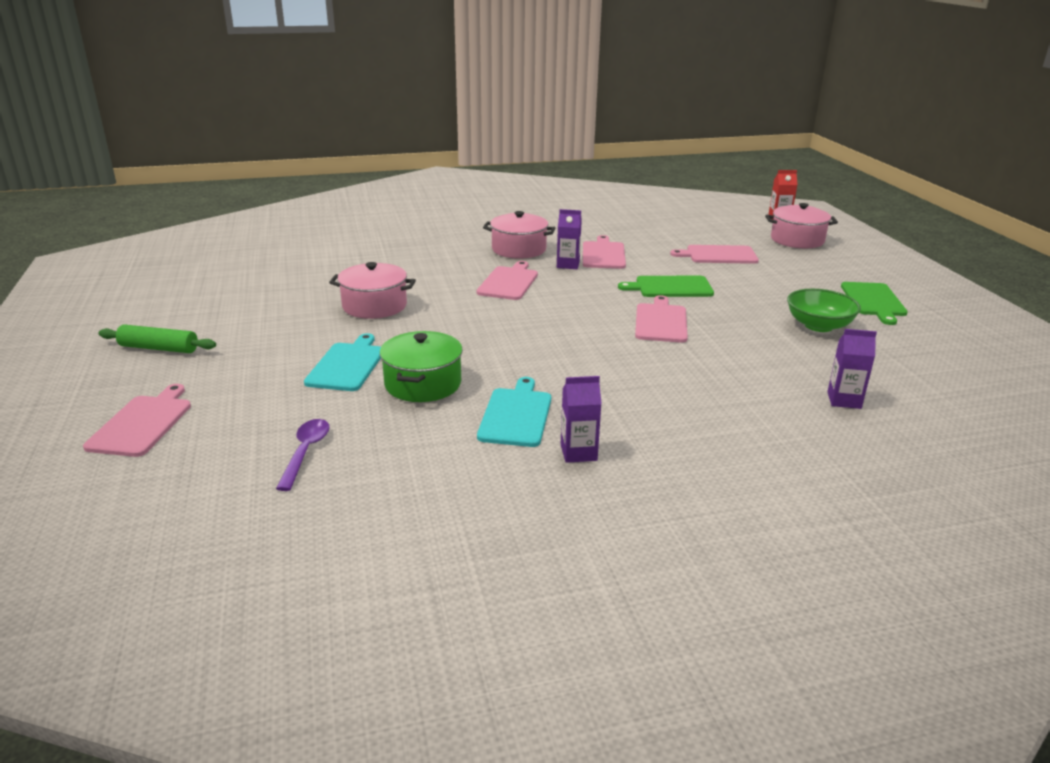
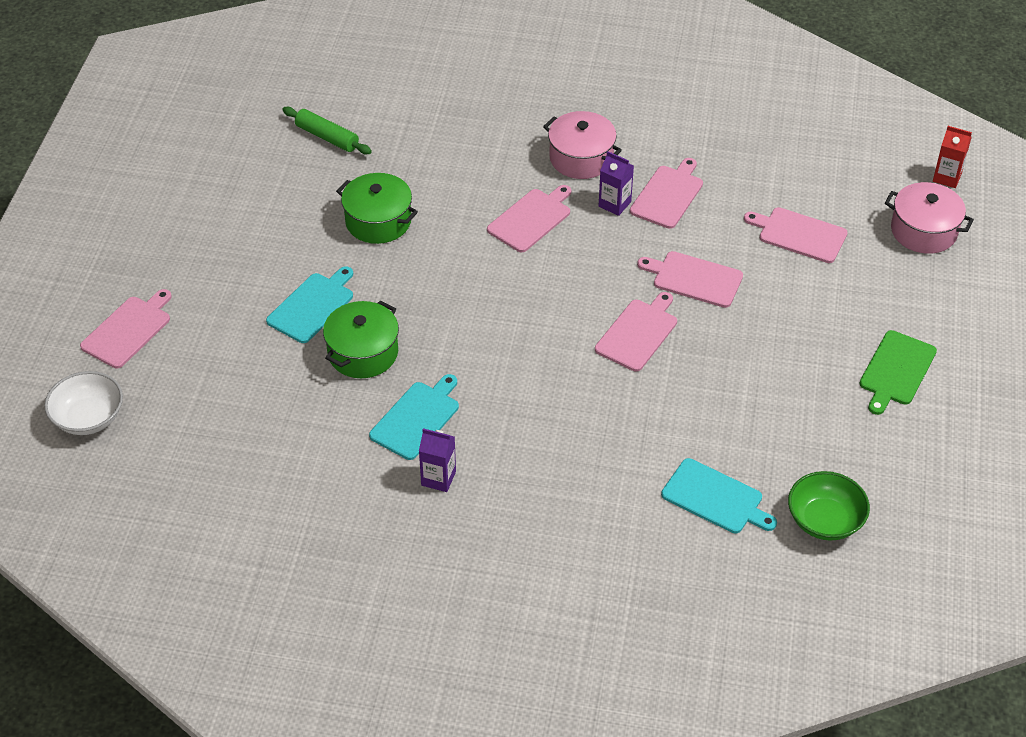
camera: 25 degrees right, 20 degrees up
(117, 507) = (88, 418): none -> white bowl
(159, 348) = (167, 231): green rolling pin -> green rolling pin (327, 137)
(305, 452) = (234, 405): purple spoon -> none
(374, 306) = (378, 221): pink pot -> green pot
(670, 287) = (694, 279): green cutting board -> pink cutting board
(818, 326) = (794, 390): green bowl -> green bowl (824, 520)
(844, 400) = (715, 498): purple carton -> turquoise cutting board

